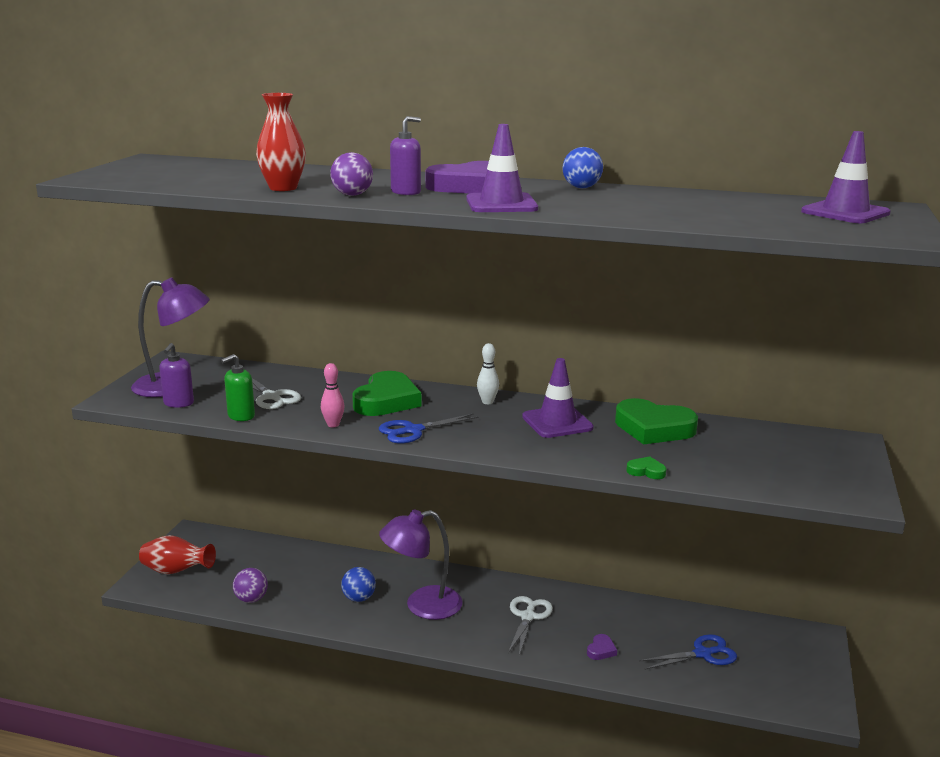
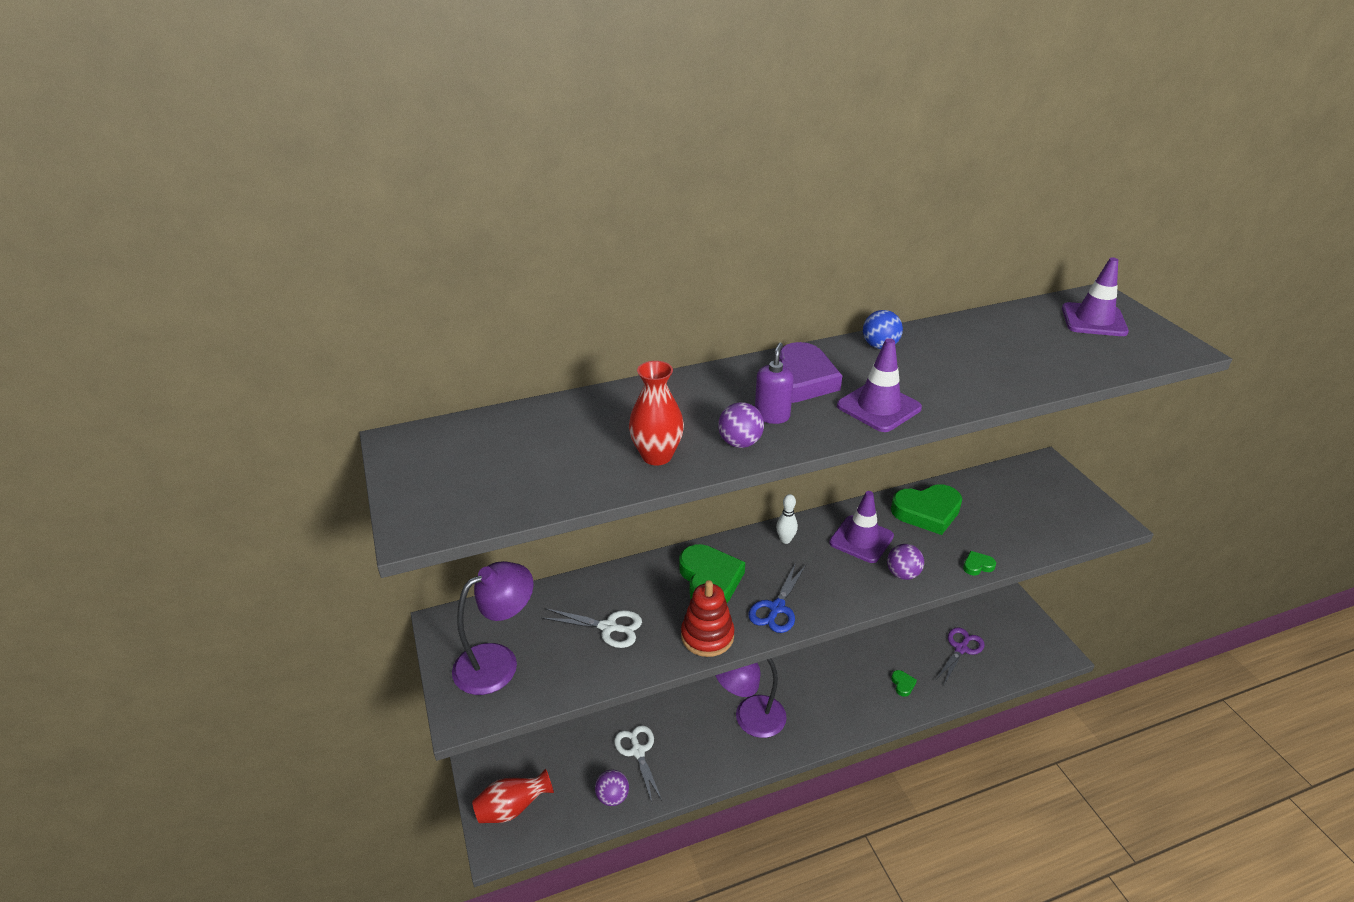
camera: 35 degrees left, 15 degrees up
(178, 403) = (535, 684): purple soap dispenser -> none
(241, 416) = (616, 669): green soap dispenser -> none
(333, 424) = (707, 636): pink bowling pin -> red stacking toy
(359, 598) = (696, 740): blue ball -> none
(422, 605) = (749, 718): purple lamp -> purple lamp turned 45 degrees clockwise
(528, 617) = (830, 682): white scissors -> white scissors (638, 751)
(560, 451) = (902, 574): none -> purple ball
(601, 650) = (903, 684): purple heart -> green heart
(703, 654) = (961, 649): blue scissors -> purple scissors

